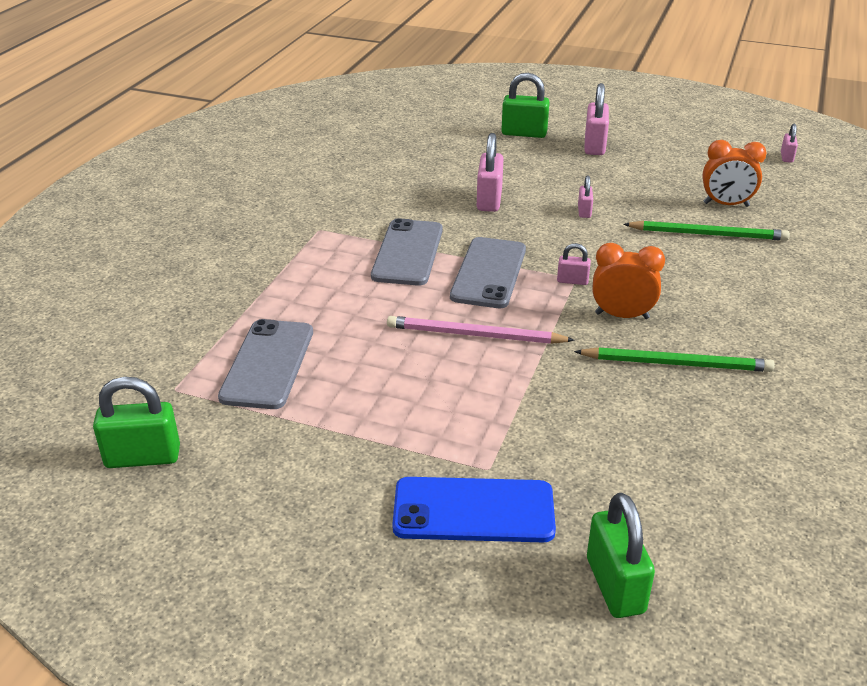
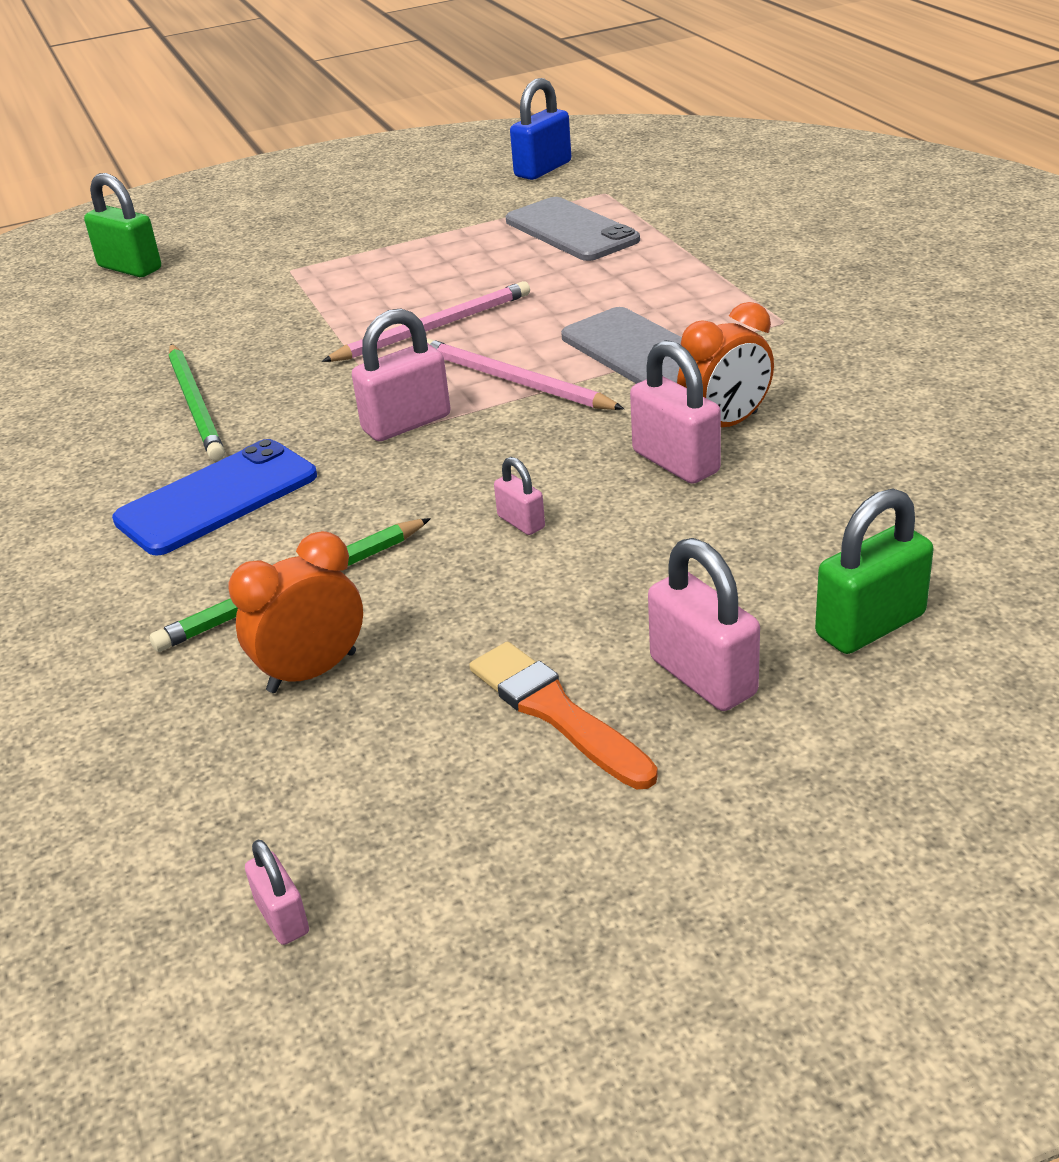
camera: 140 degrees right, 0 degrees up
(143, 457) = (543, 169): green padlock -> blue padlock
(473, 510) = (272, 250): blue phone -> blue phone (217, 498)
(488, 273) = (514, 381): grey phone -> pink pencil
(572, 281) = (406, 423): pink padlock -> pink padlock, size x1.85
(622, 316) = (303, 418): orange clock -> orange clock (725, 425)
(652, 159) = (556, 712): none -> orange brush
(677, 364) = (196, 405): green pencil -> green pencil turned 75 degrees counterclockwise

